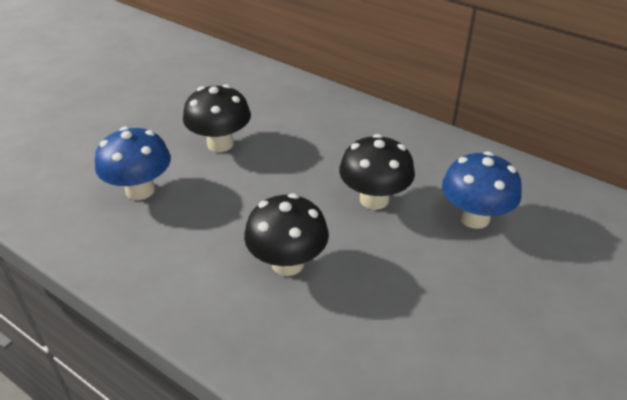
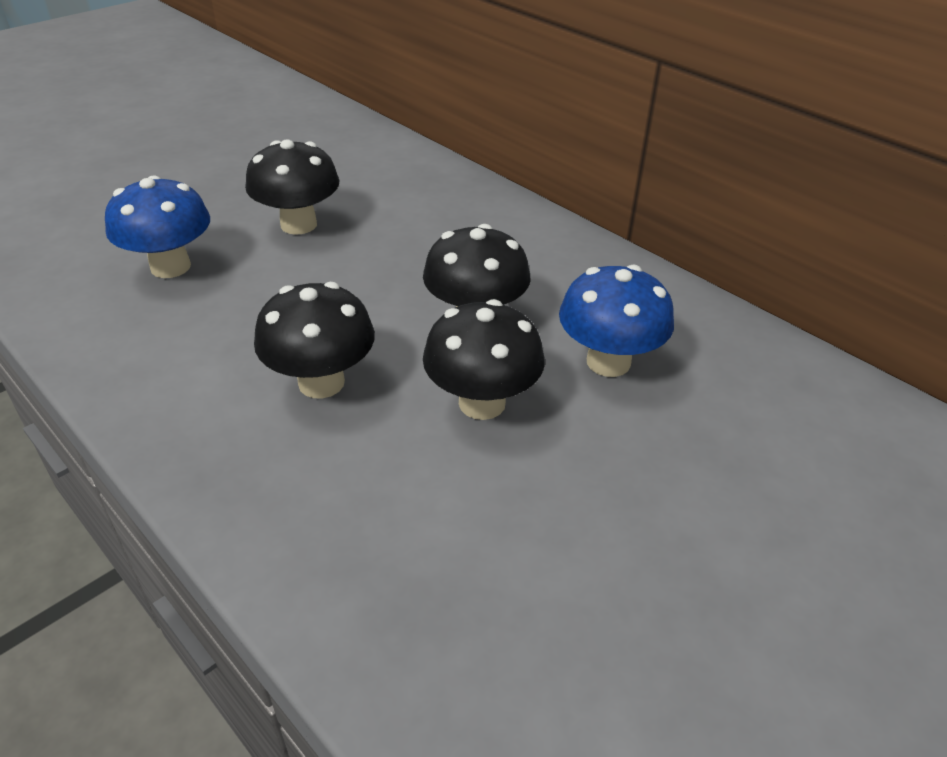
camera: 10 degrees right, 0 degrees up
(403, 261) = (482, 403): none -> black mushroom

